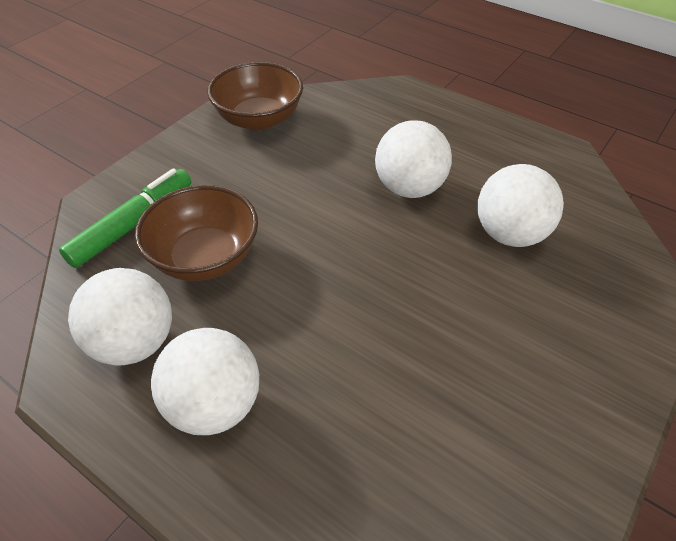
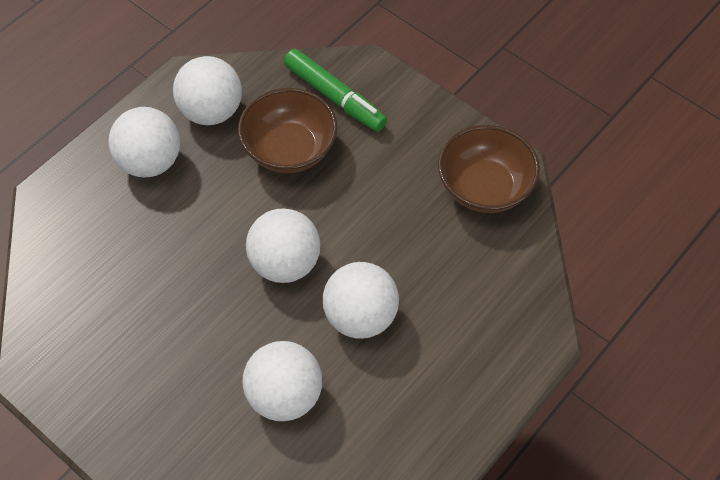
camera: 95 degrees right, 10 degrees up
(358, 247) = (285, 263): none -> white ball

